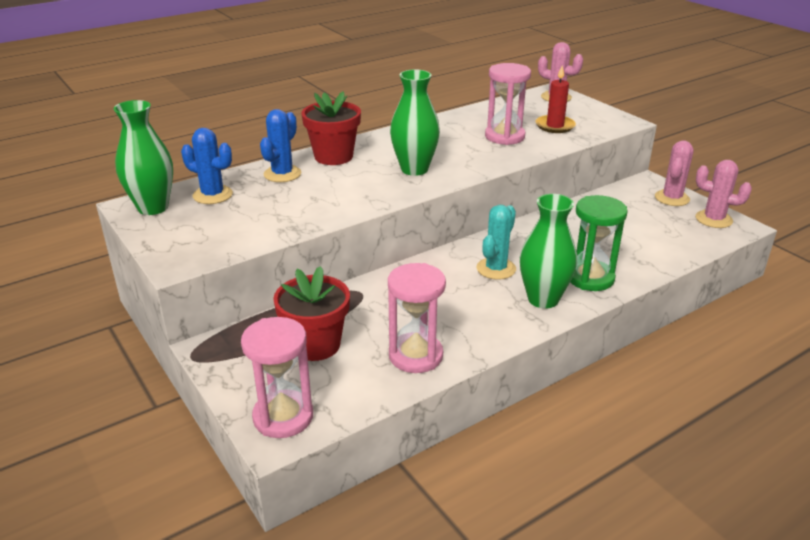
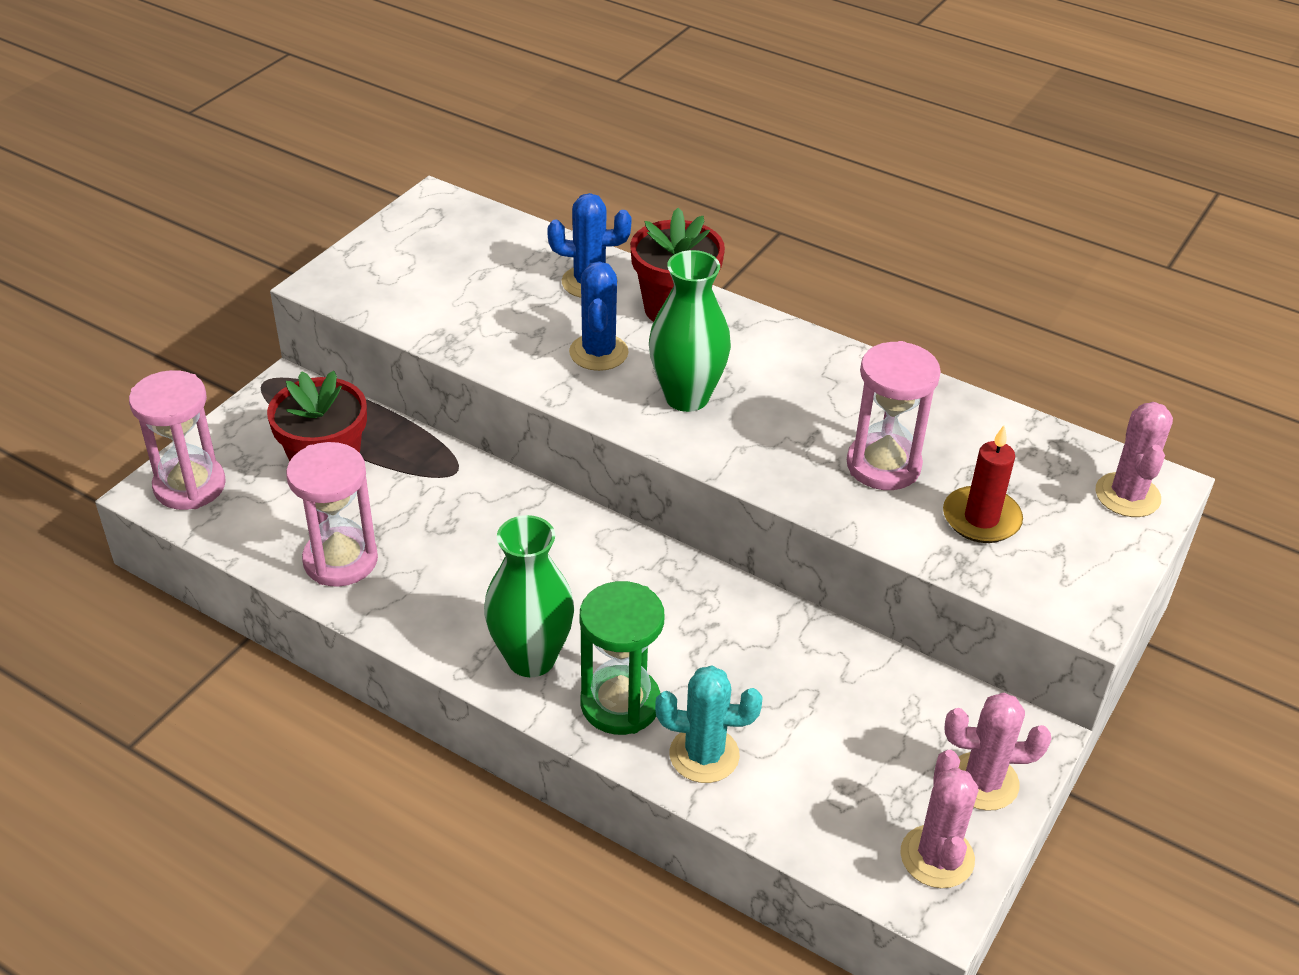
camera: 65 degrees right, 10 degrees up
(153, 207) = (438, 217): green vase -> none
(212, 195) = (496, 248): blue cactus -> blue cactus (598, 352)
(496, 269) = (587, 589): turquoise cactus -> turquoise cactus (704, 755)

